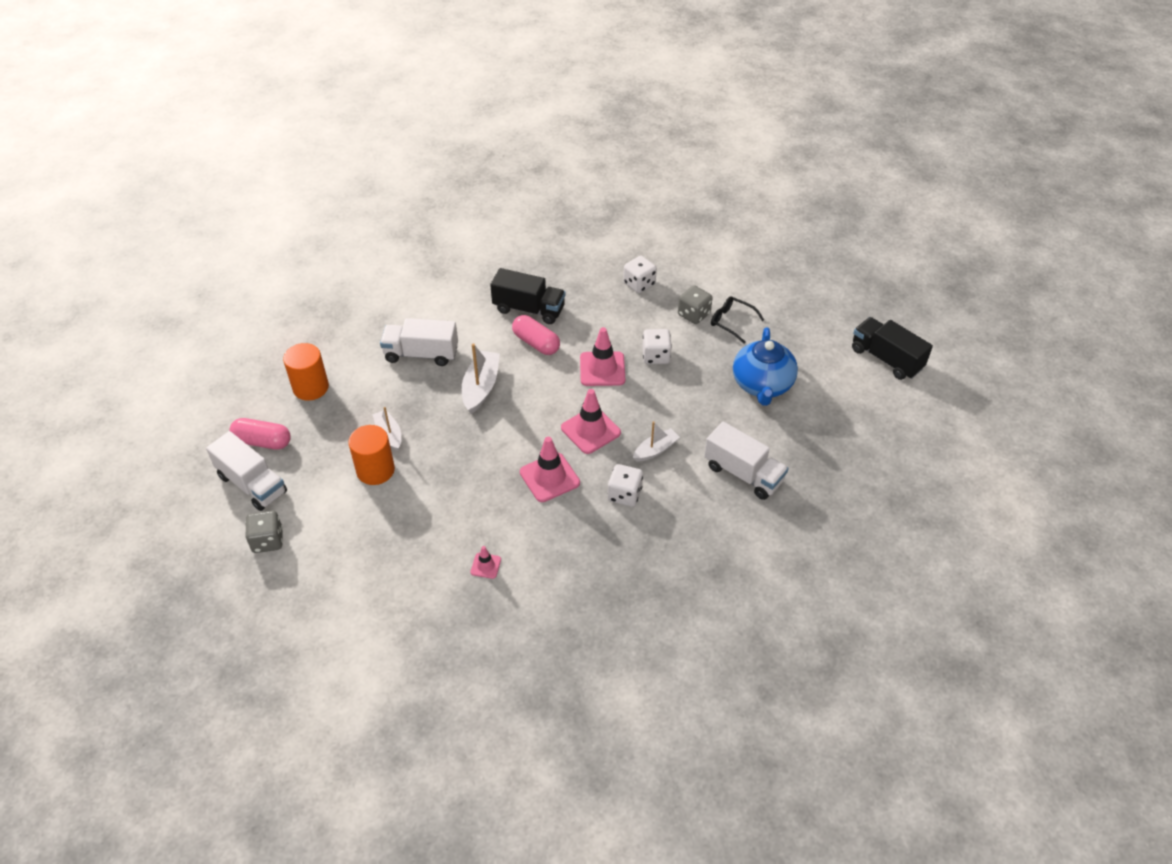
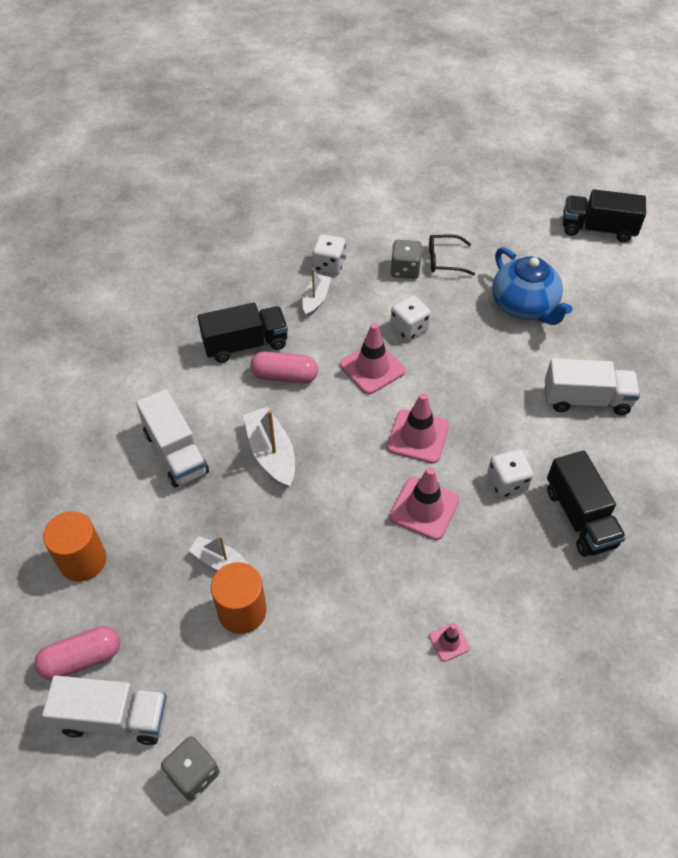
camera: 35 degrees left, 5 degrees up
(421, 354) = (176, 452): white truck -> white truck turned 90 degrees counterclockwise
(655, 450) = (493, 421): white boat -> white boat (316, 299)
(655, 546) = (580, 517): none -> black truck

